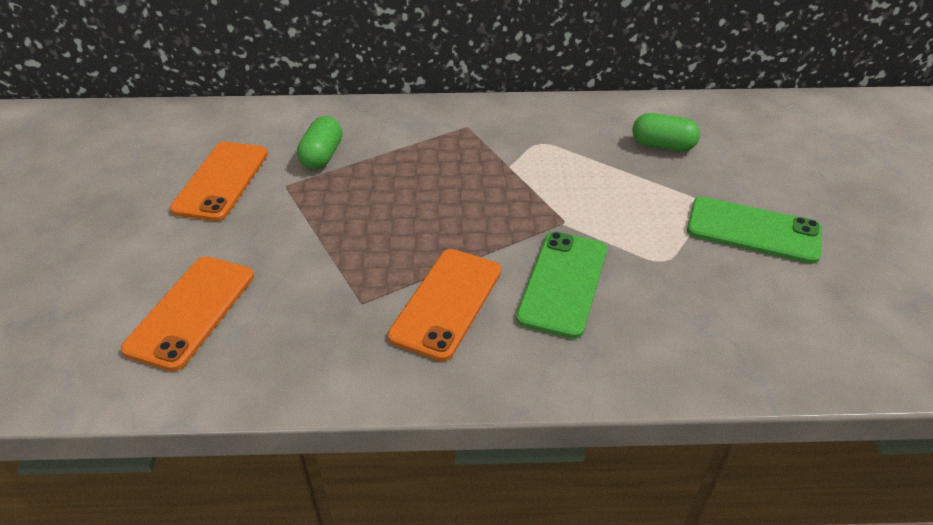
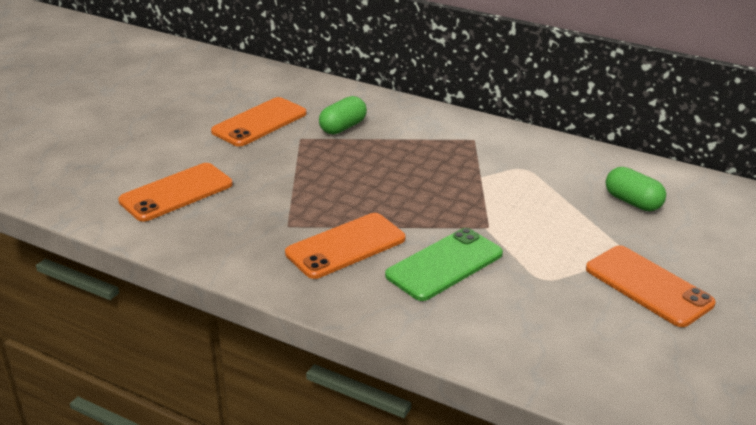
camera: 30 degrees right, 10 degrees down
(753, 230) = (648, 286): green phone -> orange phone

